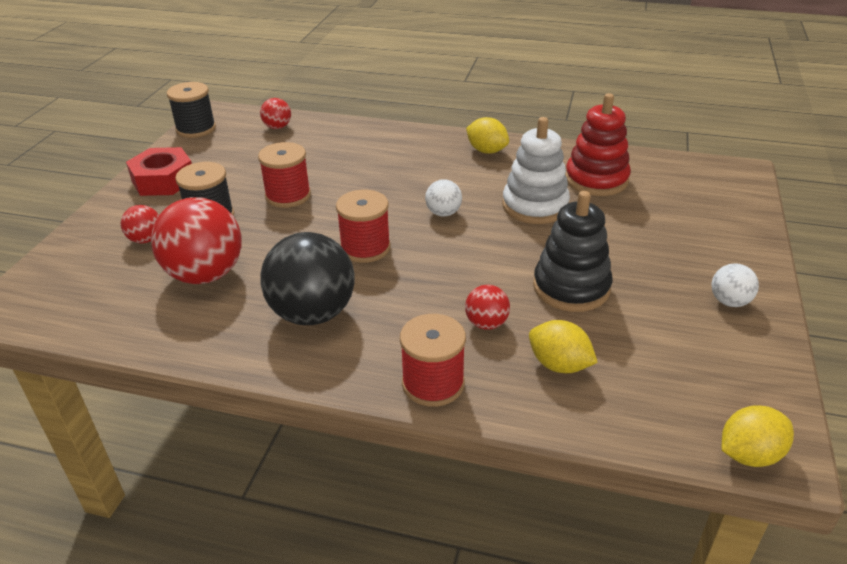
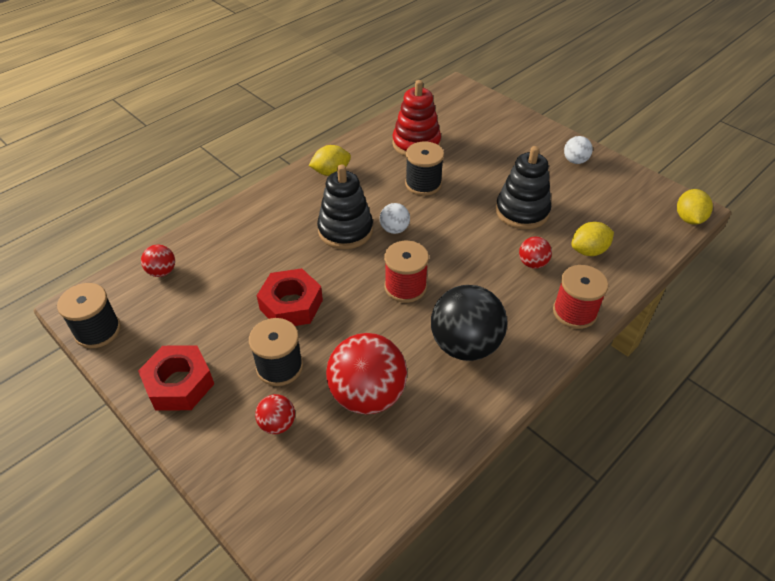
camera: 60 degrees left, 10 degrees up
(288, 196) = (291, 305): red spool -> red nut
(412, 187) = (345, 230): none -> black stacking toy
(535, 206) = (423, 184): white stacking toy -> black spool

